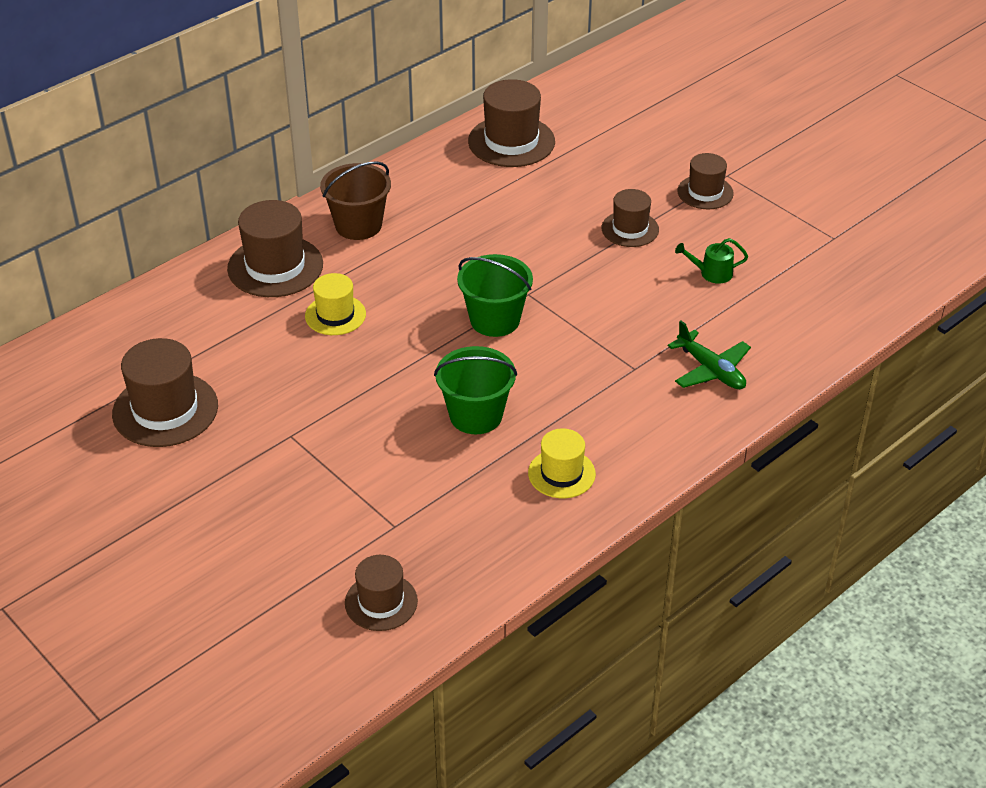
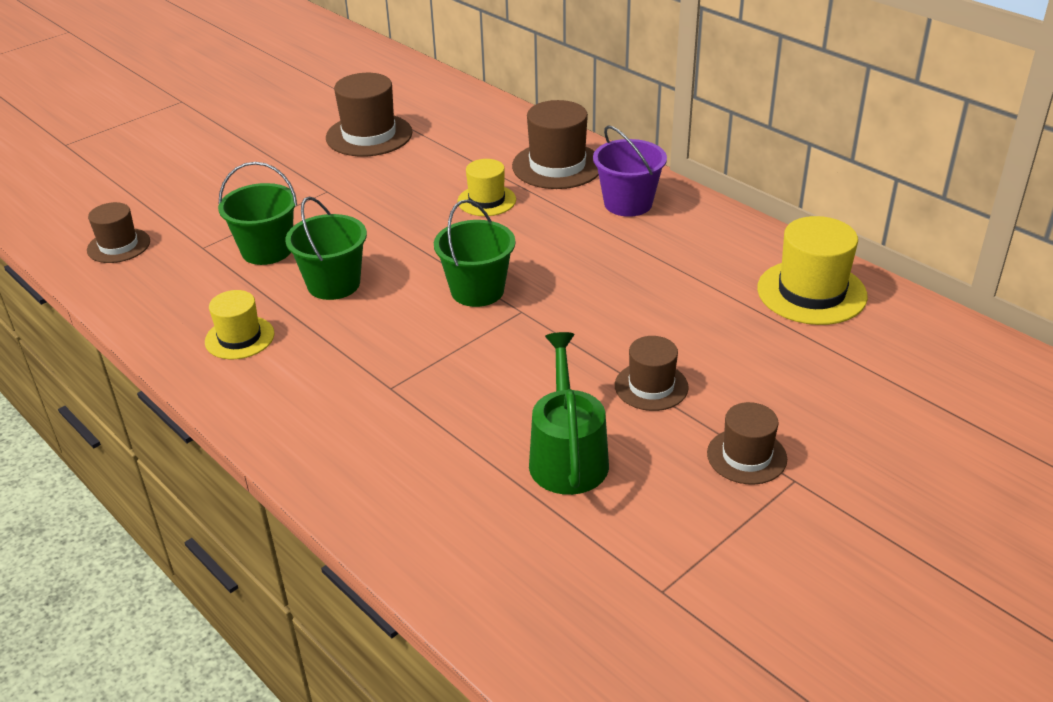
camera: 90 degrees right, 5 degrees down
(358, 225) = (628, 203): brown bucket -> purple bucket
(408, 472) = (267, 250): none -> green bucket
(511, 141) = (811, 292): brown hat -> yellow hat
(711, 370) = (380, 449): green plane -> none
(712, 273) = (567, 456): green watering can -> green watering can, size x1.90

